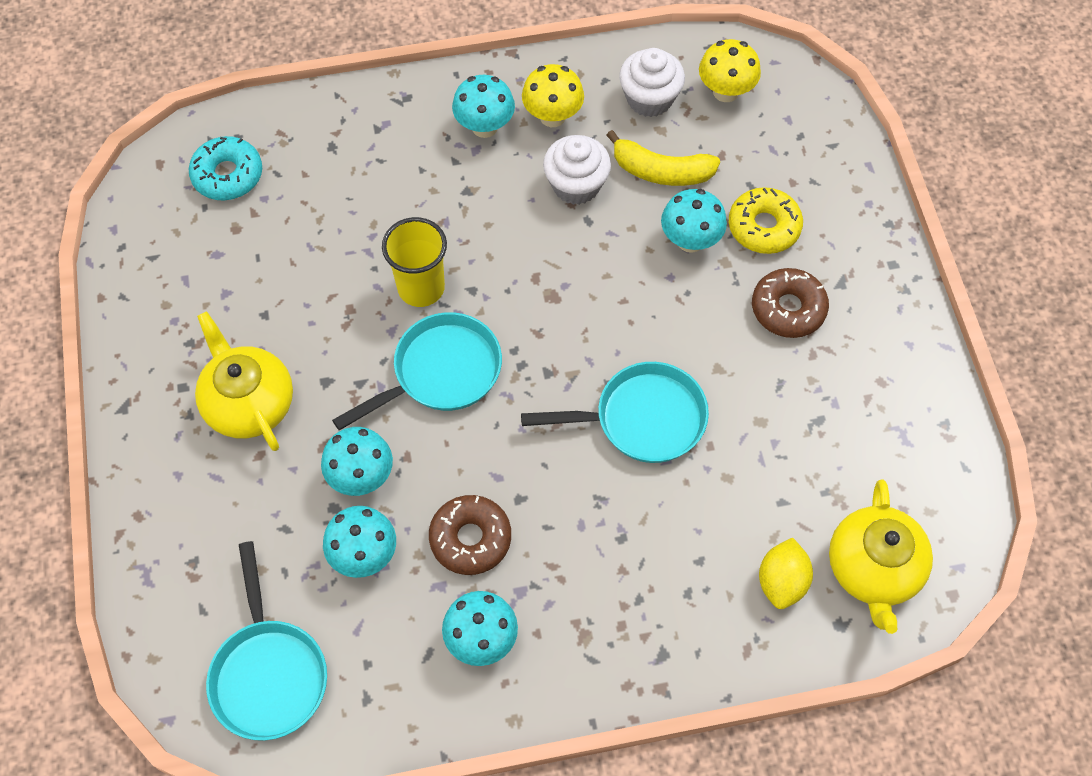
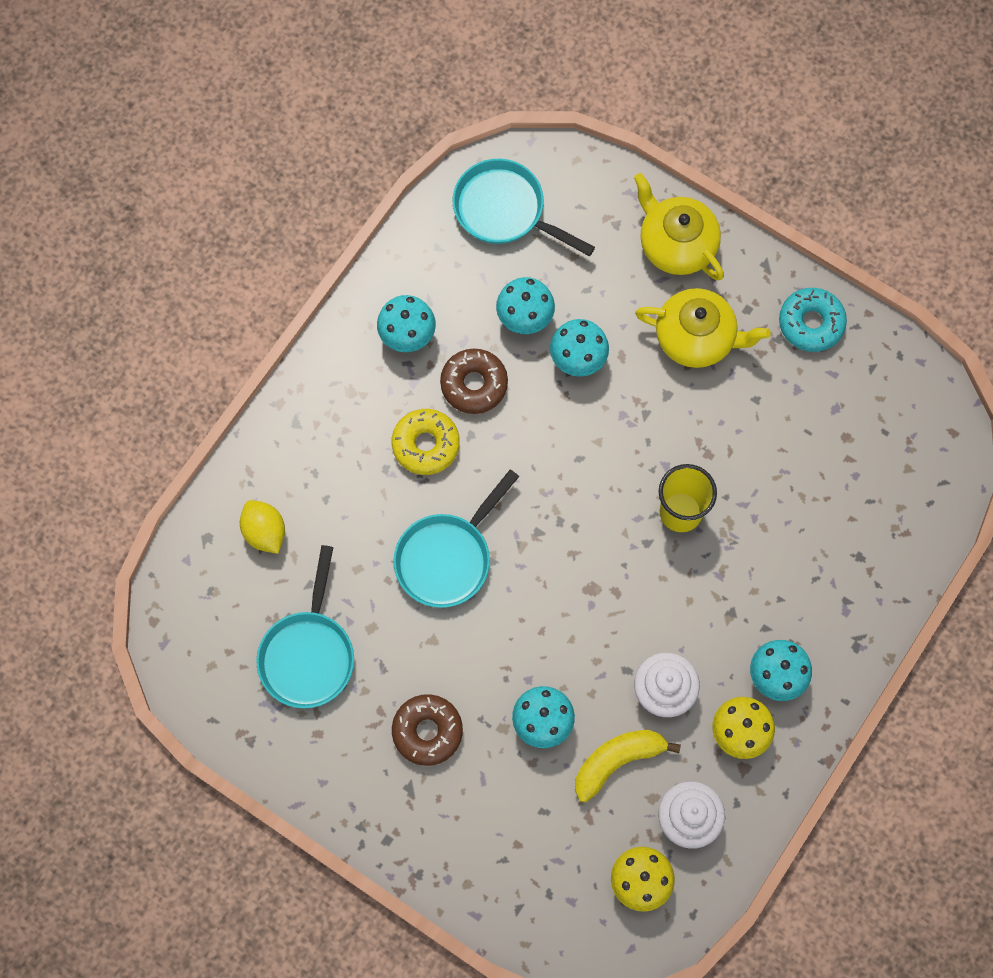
camera: 135 degrees right, 10 degrees up
(228, 175) = (899, 468): turquoise donut -> turquoise donut (811, 323)
(441, 372) = (604, 468): turquoise pan -> turquoise pan (308, 654)
(764, 227) = (503, 784): yellow donut -> yellow donut (426, 445)
(873, 569) = (215, 592): yellow teapot -> yellow teapot (676, 244)

